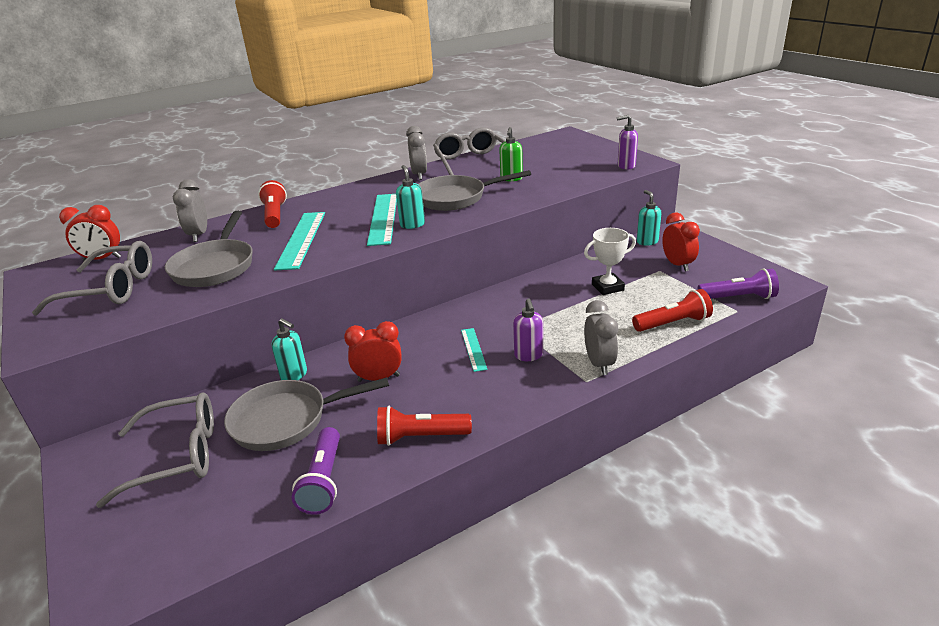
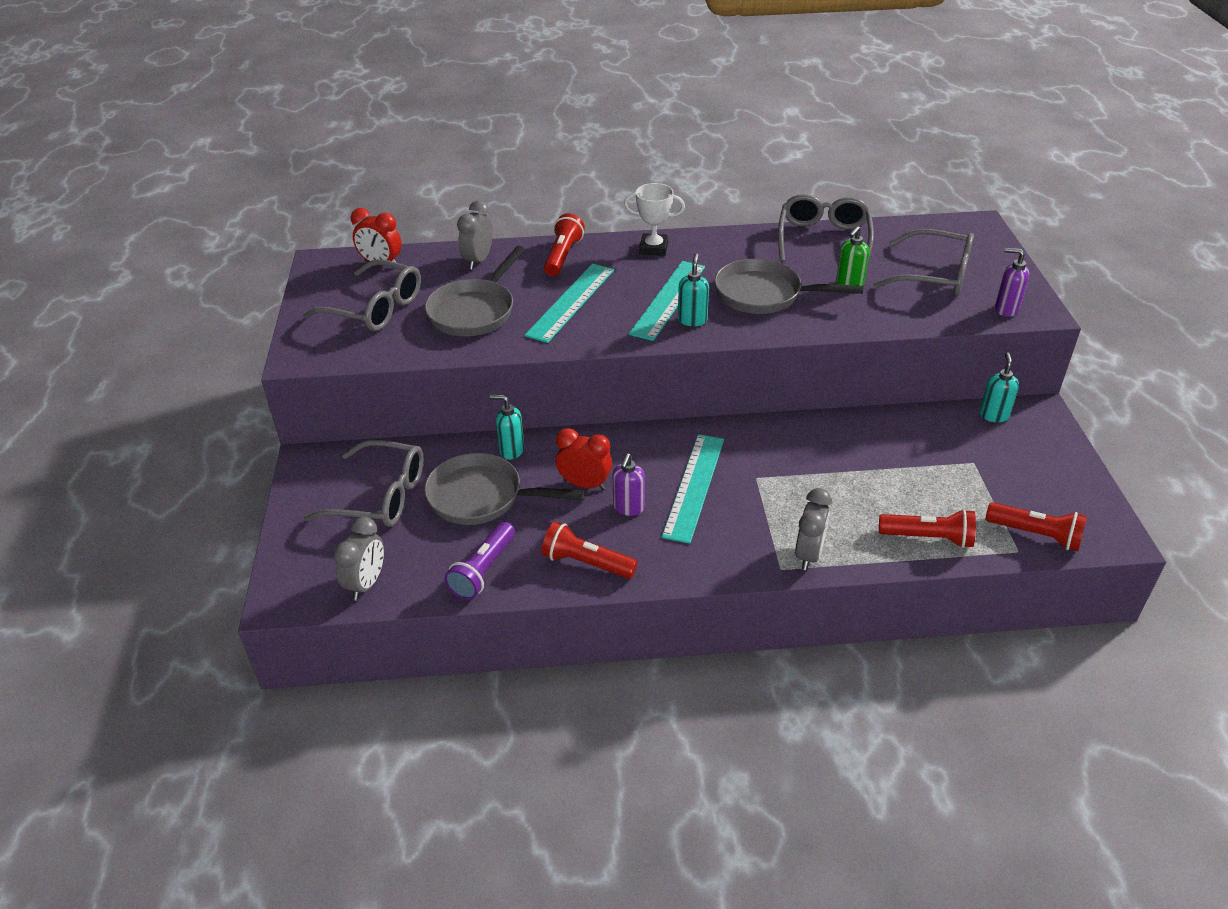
camera: 25 degrees right, 10 degrees up
(294, 375) = (511, 450): turquoise soap dispenser -> turquoise soap dispenser turned 135 degrees clockwise
(419, 175) = (748, 242): grey clock -> grey clock (366, 583)
(473, 349) = (694, 486): turquoise ruler -> turquoise ruler, size x1.90
(528, 355) = (744, 516): purple soap dispenser -> purple soap dispenser (628, 508)
(564, 162) = (934, 275): none -> grey glasses
(607, 287) = (893, 463): white trophy -> white trophy (653, 248)
(677, 265) = (1002, 462): red clock -> none
(738, 298) = (1035, 535): purple flashlight -> red flashlight

